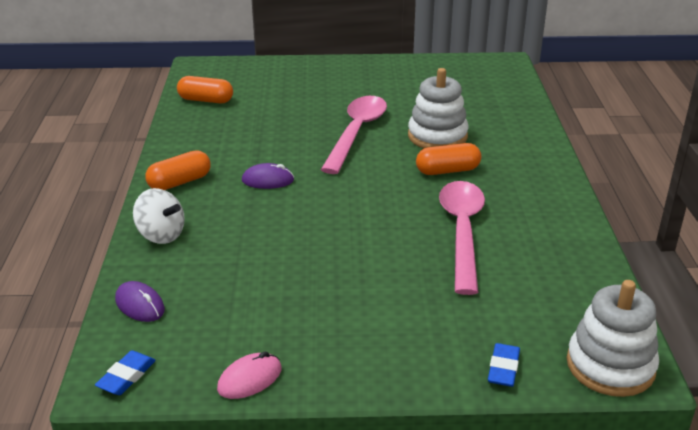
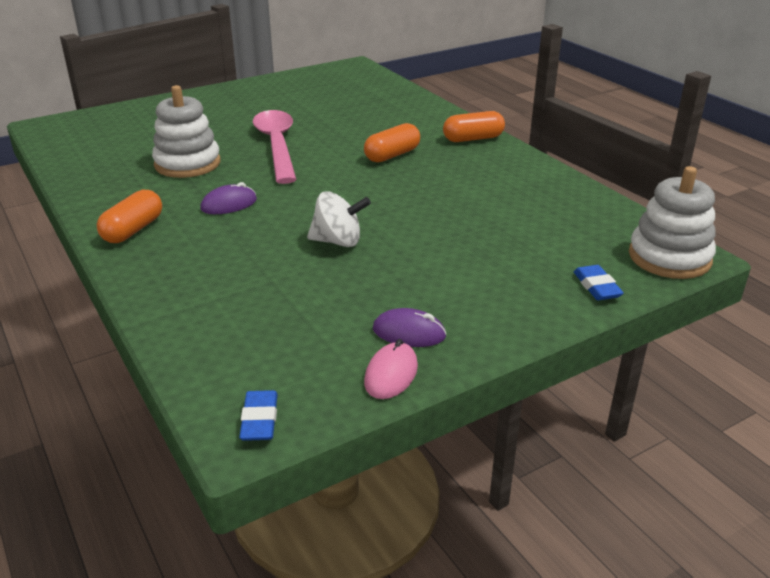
camera: 30 degrees left, 0 degrees up
(140, 305) = (205, 351): purple mouse -> purple mouse (409, 333)
(161, 235) = (162, 281): white spinning top -> white spinning top (338, 241)
(206, 100) = (86, 153): orange capsule -> orange capsule (473, 139)
(437, 136) = (355, 132): white stacking toy -> white stacking toy (187, 164)
(462, 232) = (454, 197): pink spoon -> none

